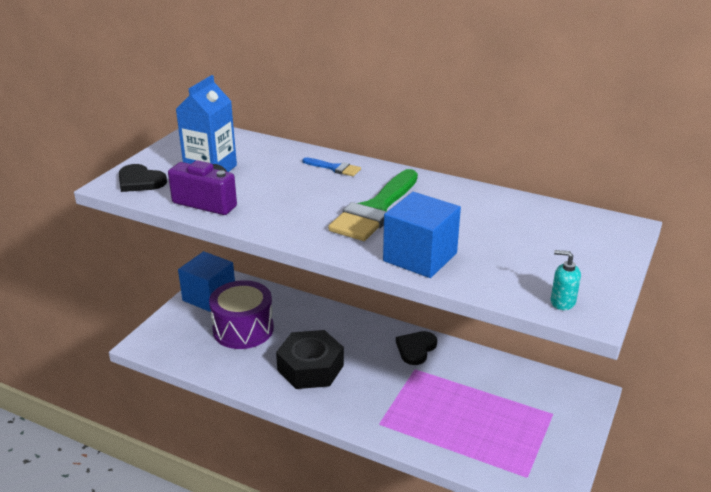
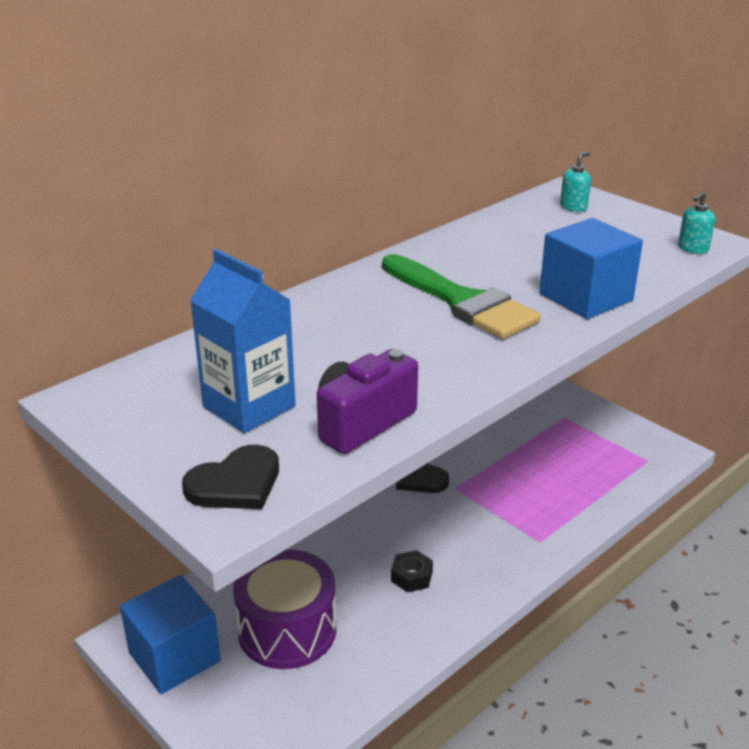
camera: 70 degrees left, 0 degrees up
(310, 368) = (411, 576): black nut -> black nut, size x0.46
(334, 168) = (326, 307): blue brush -> none
(592, 234) = (573, 207): none -> turquoise soap dispenser

